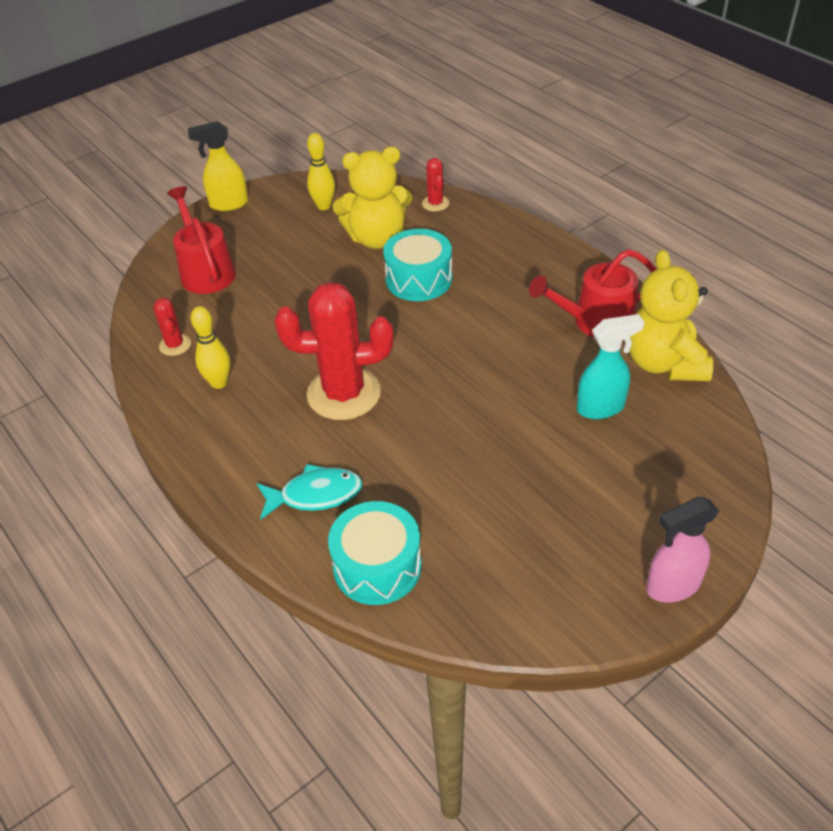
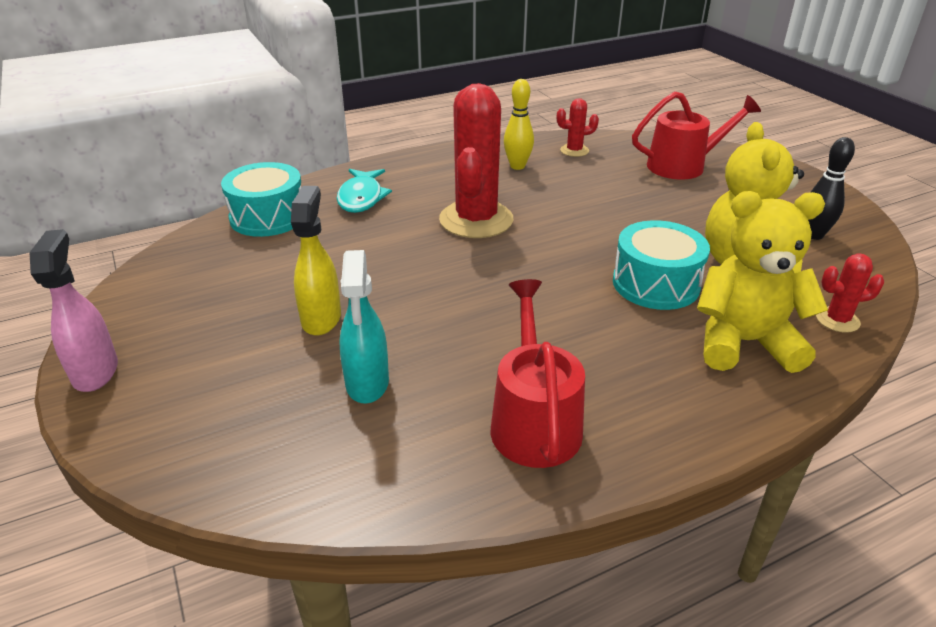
camera: 100 degrees right, 10 degrees down
(228, 204) = (807, 180): yellow spray bottle -> yellow spray bottle (321, 318)
(324, 206) = (814, 235): yellow bowling pin -> black bowling pin
(664, 363) = (418, 471): yellow teddy bear -> yellow teddy bear (744, 343)

